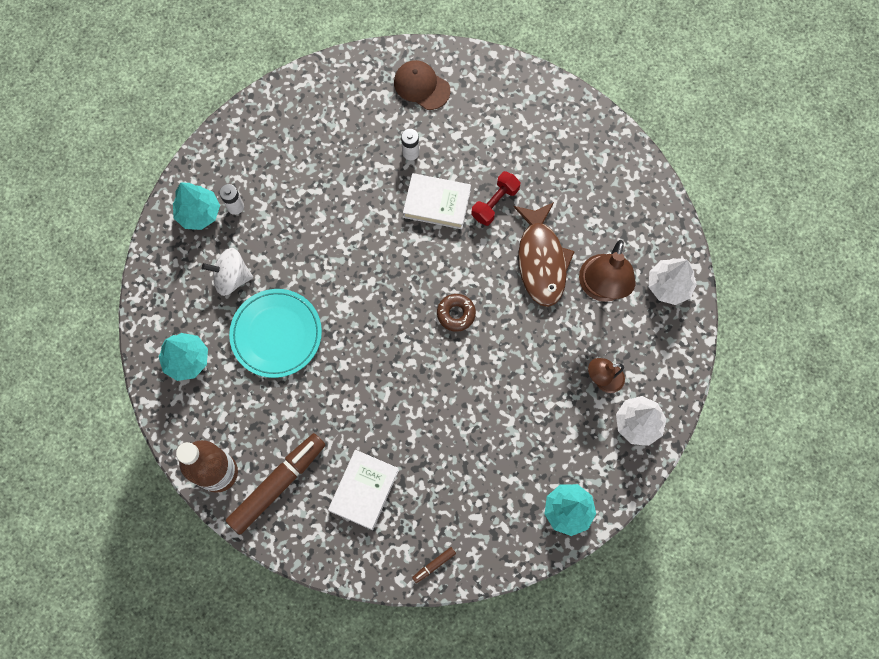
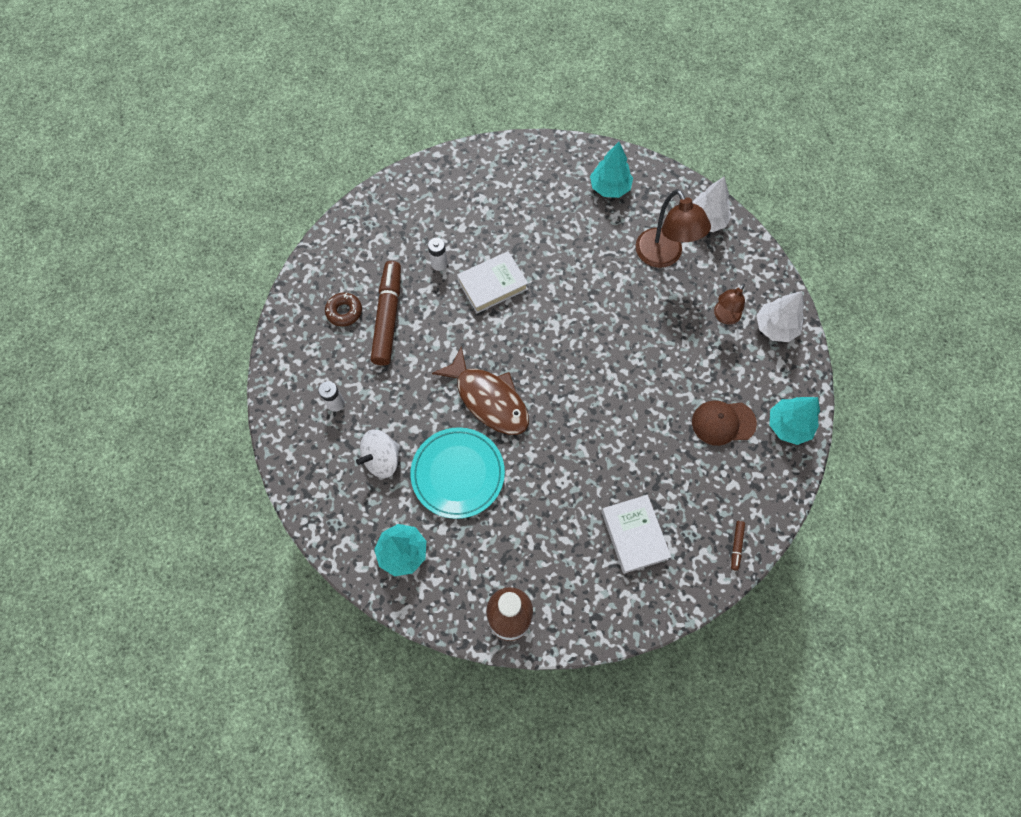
camera: 40 degrees left, 5 degrees down
(199, 213) = (309, 431): turquoise tree -> turquoise tree (609, 188)
(277, 484) = (565, 587): brown marker -> brown marker (388, 317)
(421, 86) = (404, 212): brown cap -> brown cap (723, 422)
(456, 314) = (580, 352): brown donut -> brown donut (344, 312)
(495, 203) = (534, 254): red dumbbell -> none
(541, 260) = (605, 268): brown fish -> brown fish (489, 399)

